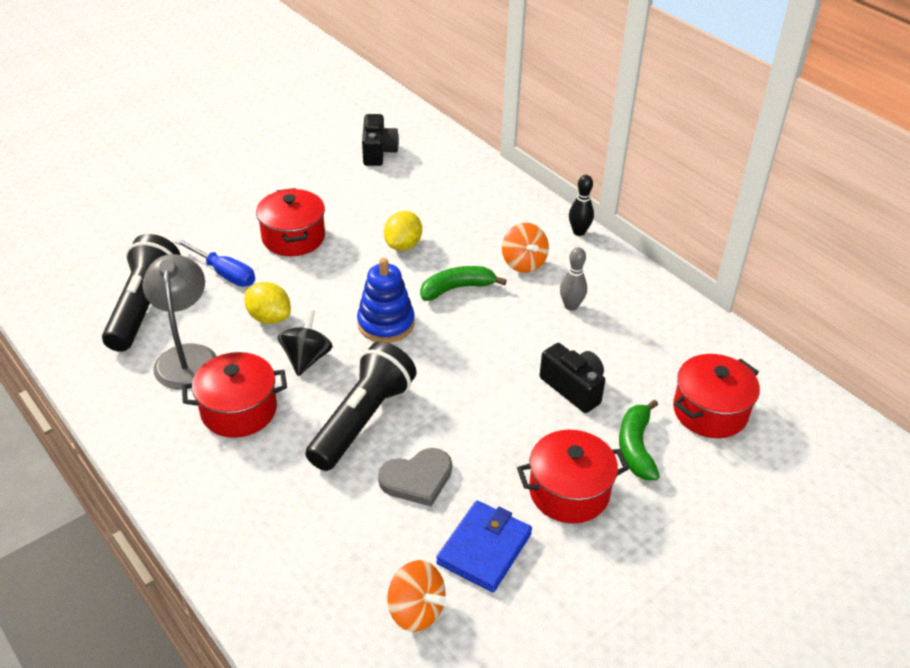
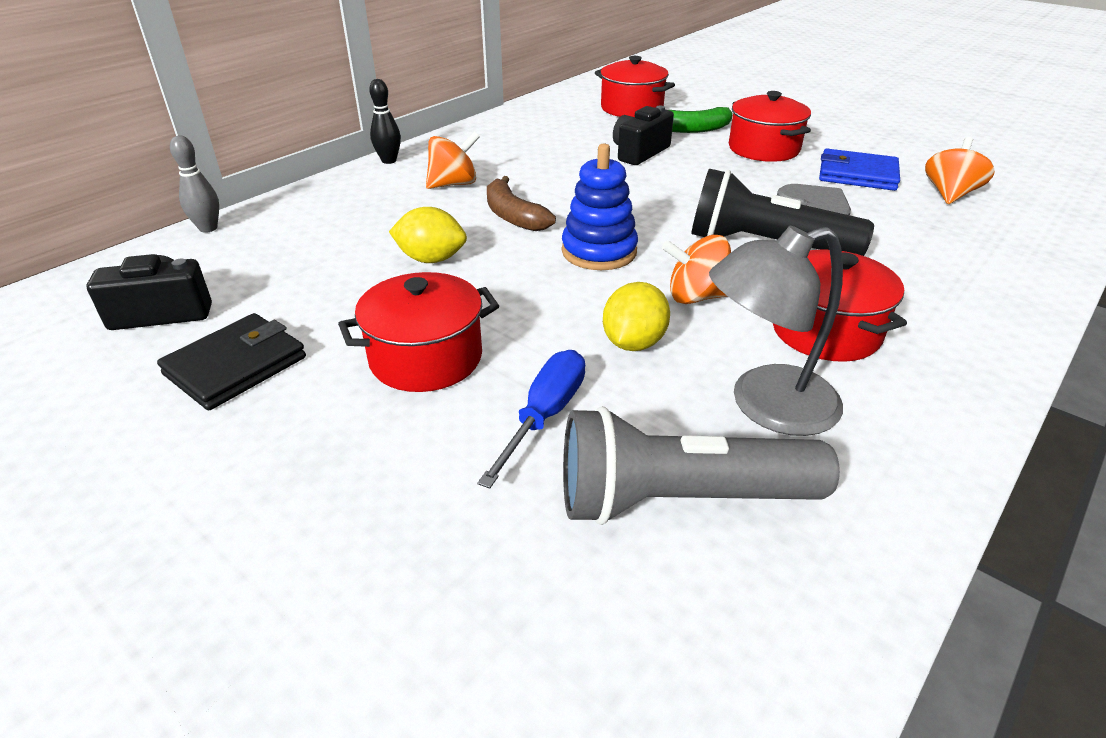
camera: 100 degrees left, 5 degrees down
(143, 306) = (679, 499): black flashlight -> grey flashlight
(306, 358) = (696, 297): black spinning top -> orange spinning top
(317, 178) = (236, 366): none -> black wallet
(456, 288) = (513, 216): green banana -> brown banana
(571, 306) = (521, 159): grey bowling pin -> grey bowling pin (208, 228)

